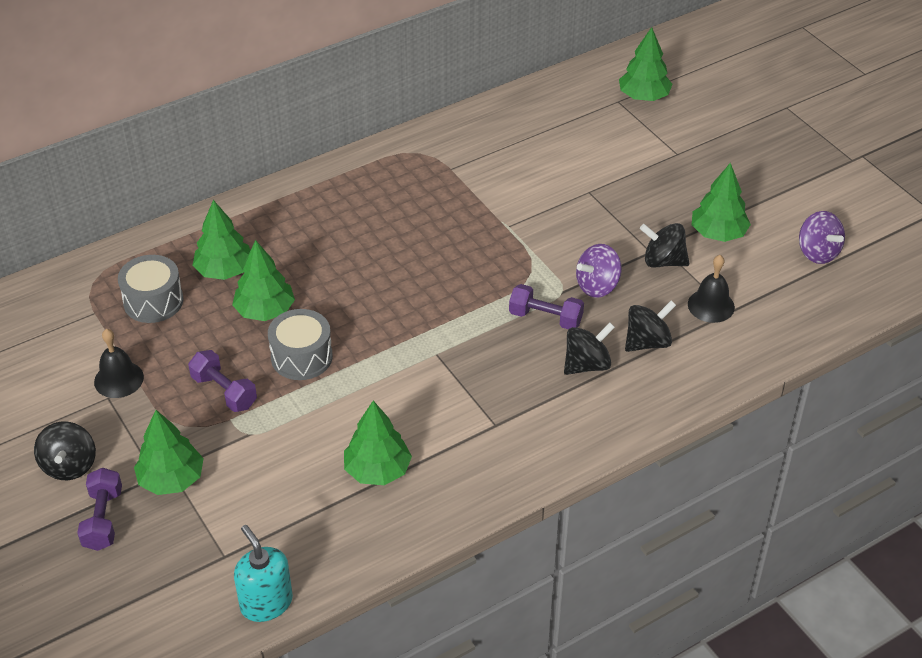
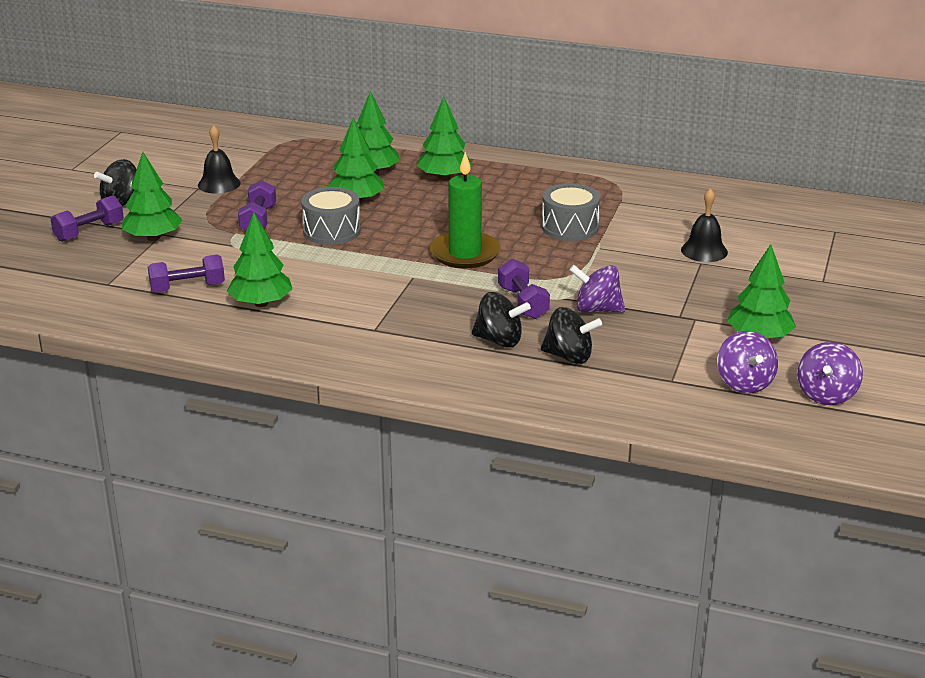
camera: 50 degrees right, 15 degrees down
(153, 301) = (306, 164): grey drum -> grey drum (570, 227)
(266, 603) = (83, 316): turquoise soap dispenser -> none
(296, 504) = (187, 288): none -> purple dumbbell
(433, 302) = (465, 253): none -> green candle
(644, 96) = (864, 239): green tree -> green tree (444, 177)
(663, 261) = (678, 326): black spinning top -> none
(711, 305) = (663, 368): black bell -> black bell (704, 251)
(767, 280) = (744, 383): none -> purple spinning top

